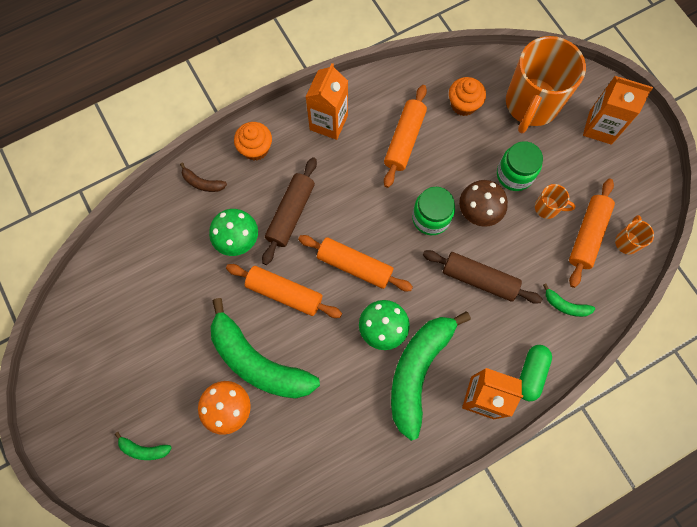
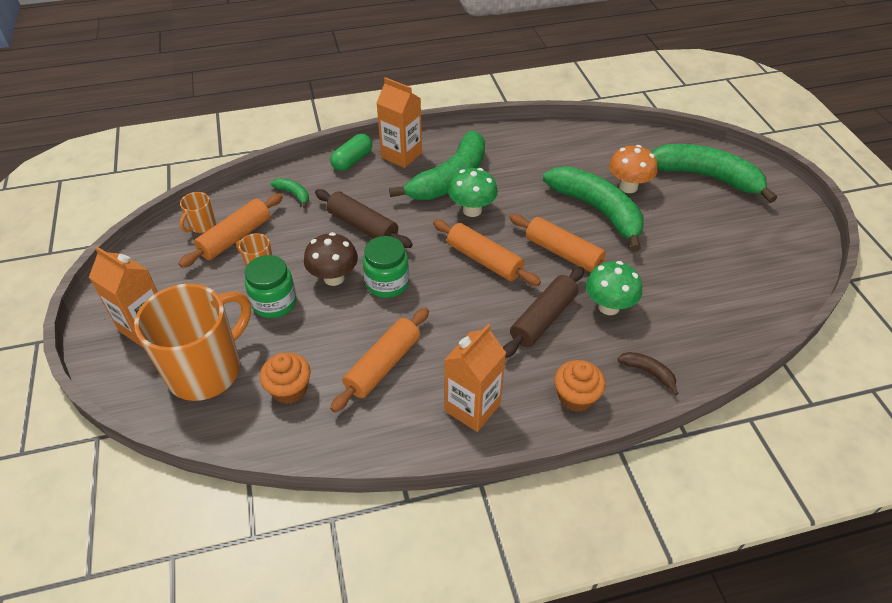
camera: 165 degrees left, 25 degrees down
(144, 449) = (706, 177): green banana -> green banana, size x2.42

